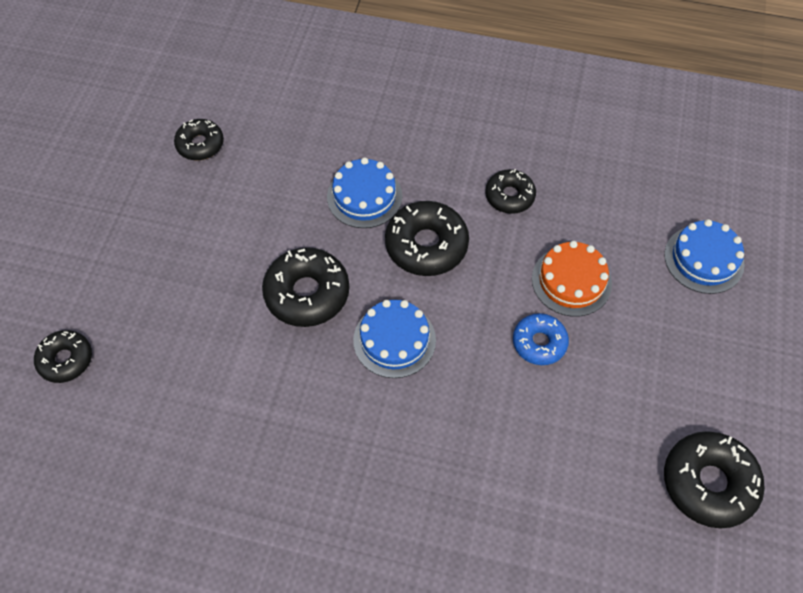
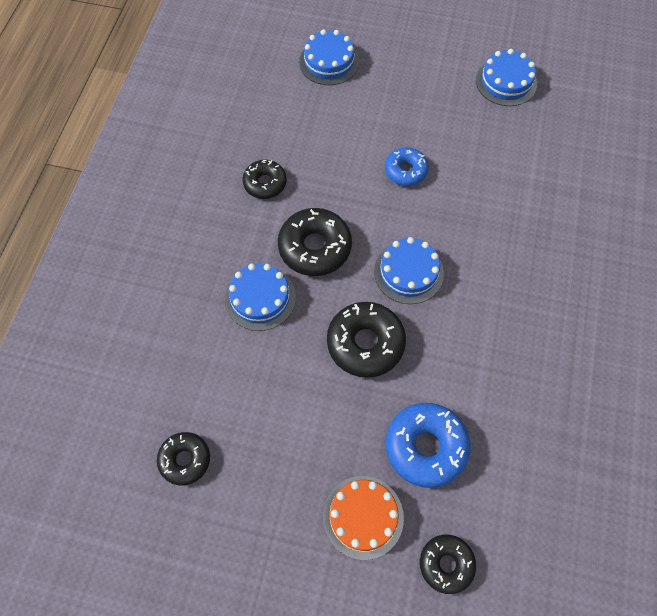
camera: 90 degrees left, 5 degrees up
(185, 347) = (426, 447): none -> blue donut
(571, 281) = (349, 146): orange cake -> orange cake (363, 517)
(708, 483) = (506, 82): black donut -> blue cake

